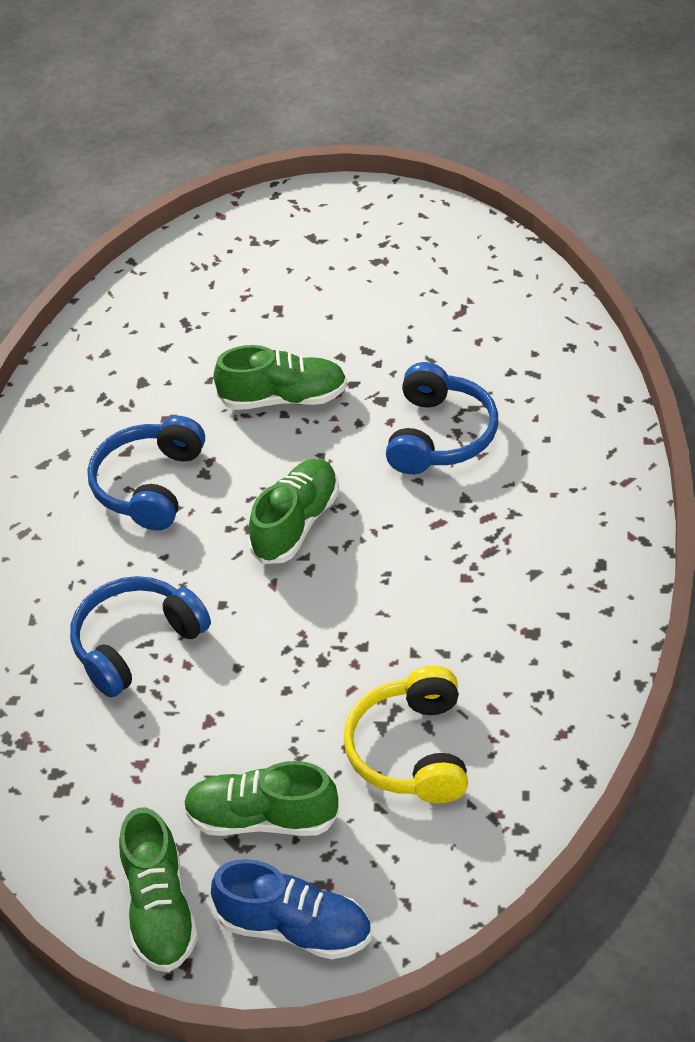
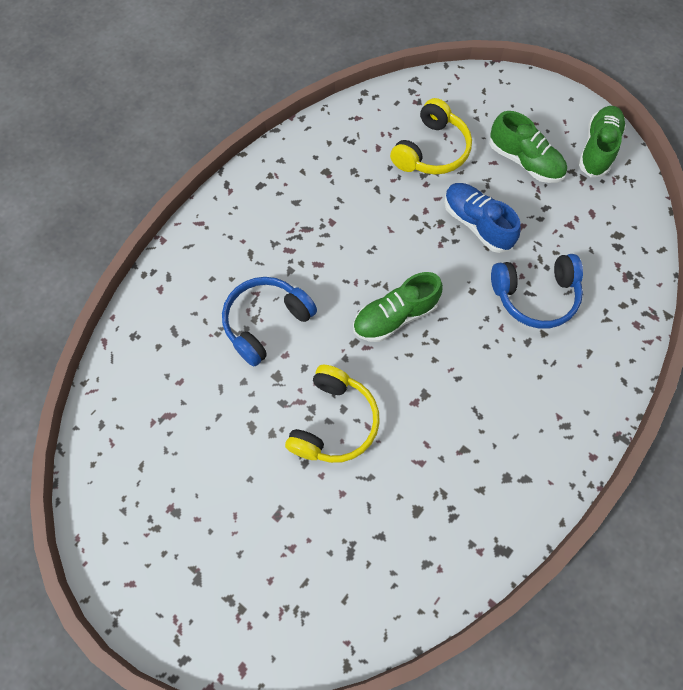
camera: 150 degrees left, 20 degrees up
(149, 485) = (464, 408): blue headphones -> none
(284, 398) = (334, 422): green shoe -> yellow headphones
(295, 928) = (539, 107): blue shoe -> blue shoe (477, 224)

